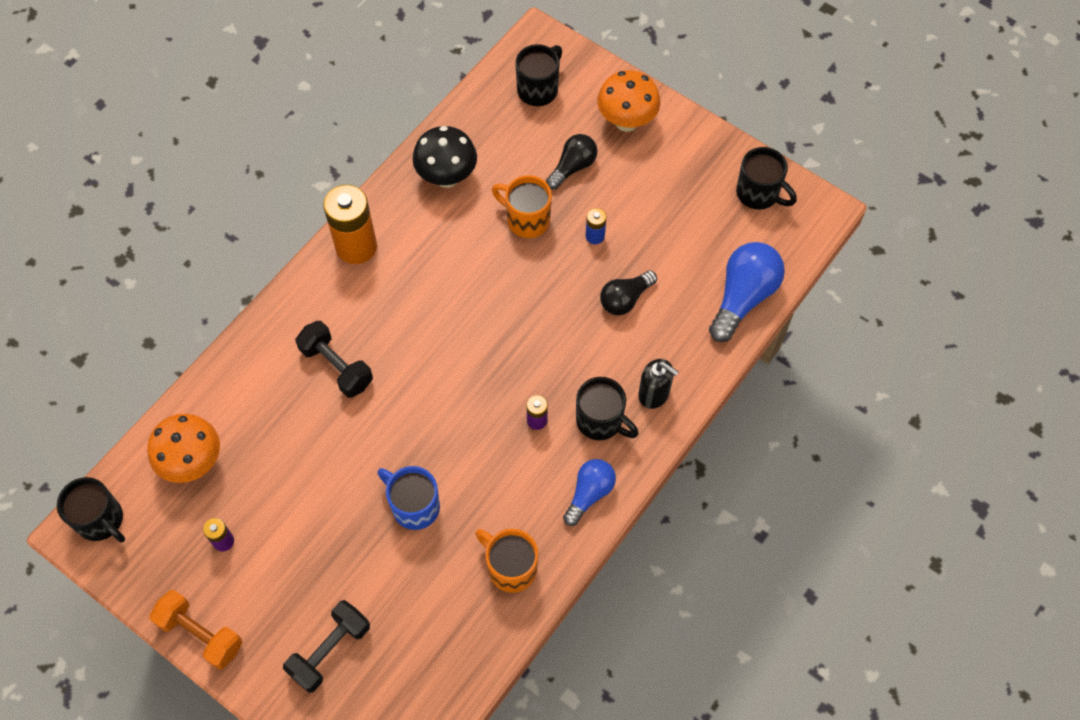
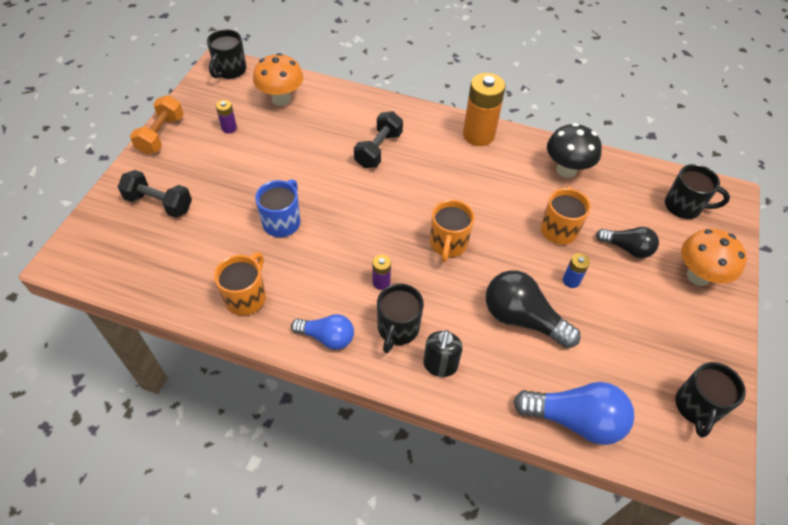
camera: 70 degrees right, 10 degrees down
(509, 336) = (448, 244): none -> orange mug
(625, 299) = (522, 319): black light bulb -> black light bulb, size x1.59

